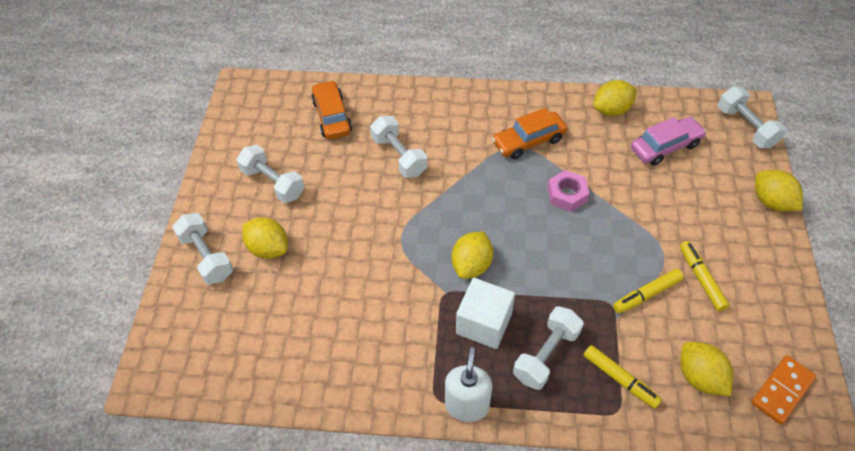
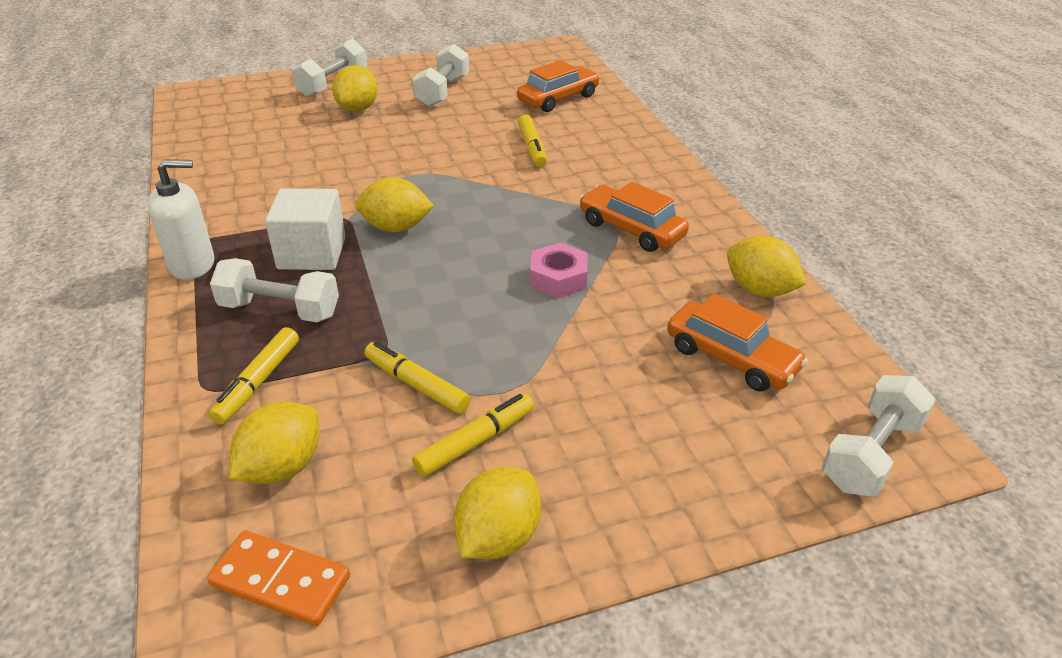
camera: 65 degrees right, 15 degrees down
(399, 156) = (532, 147): white dumbbell -> yellow marker
(665, 147) = (731, 358): pink car -> orange car
(771, 202) = (707, 515): yellow lemon -> yellow lemon (498, 537)

